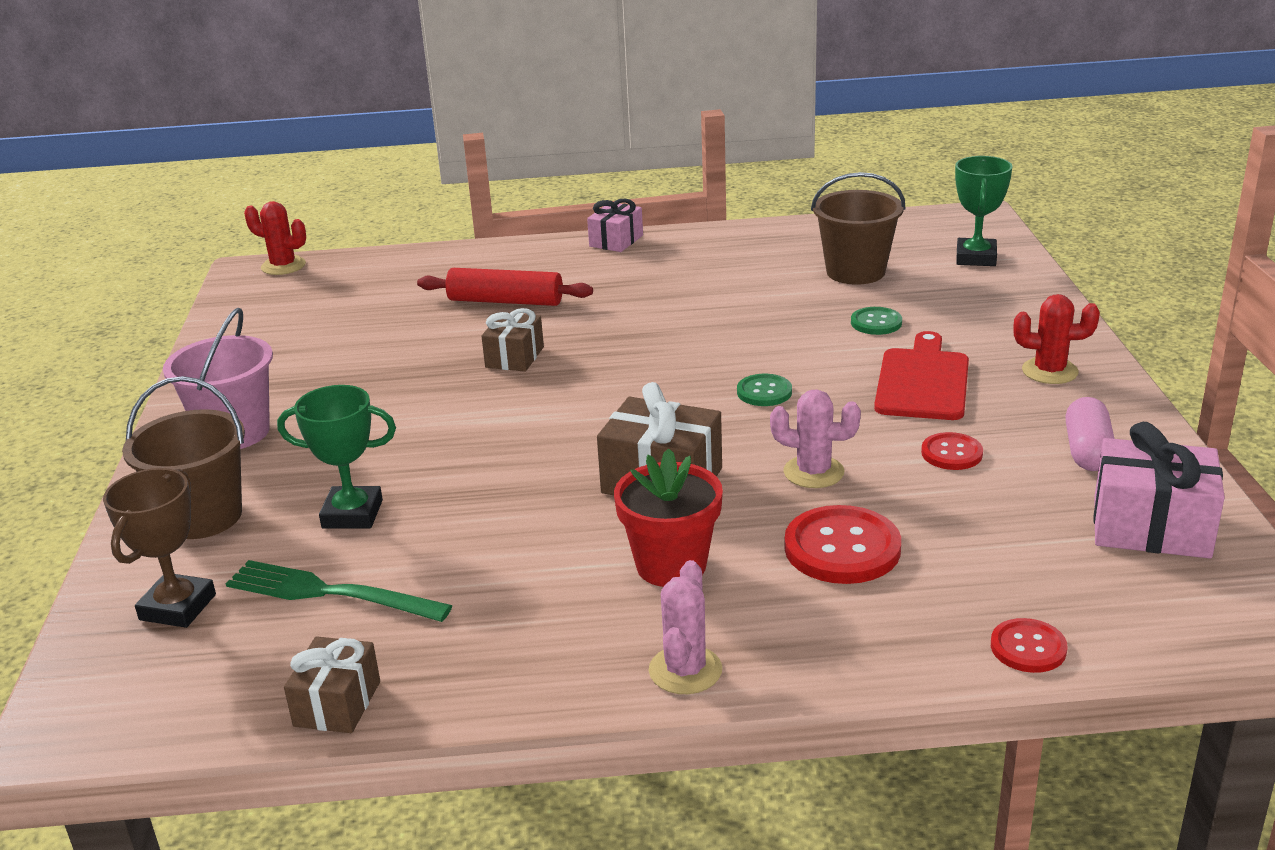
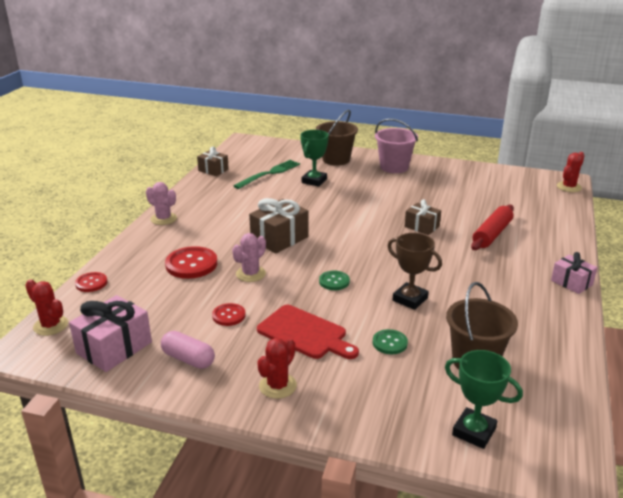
camera: 110 degrees right, 0 degrees up
(177, 607) = (285, 154): brown trophy -> brown trophy (410, 299)
(671, 565) = (220, 228): red flower pot -> none
(1193, 627) = (51, 325): none -> red cactus

